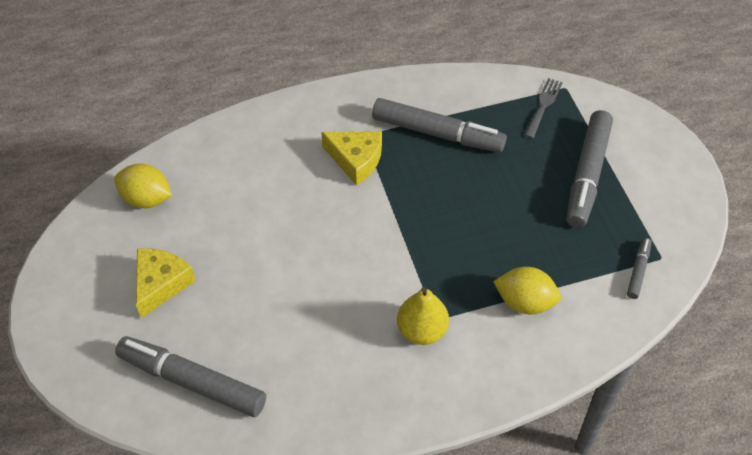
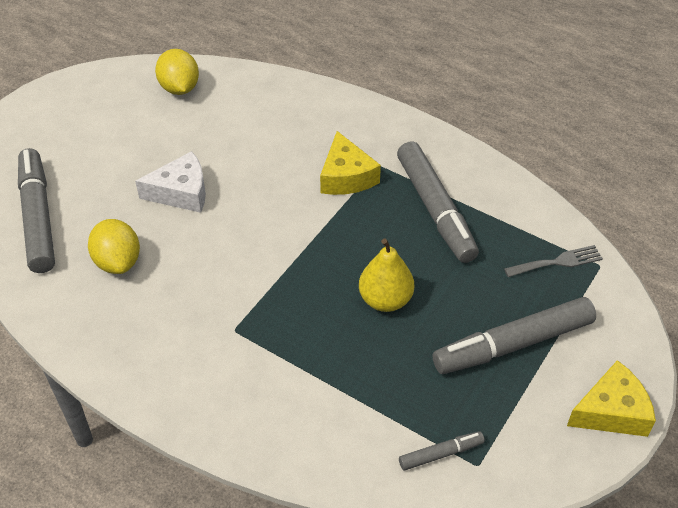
camera: 50 degrees right, 5 degrees down
(161, 284) = (110, 145): yellow cheese -> yellow cheese (611, 411)
(266, 268) = (181, 192): none -> white cheese
(422, 330) = (213, 327): yellow pear -> yellow pear (385, 300)
(524, 302) = (313, 383): yellow lemon -> yellow lemon (118, 262)

